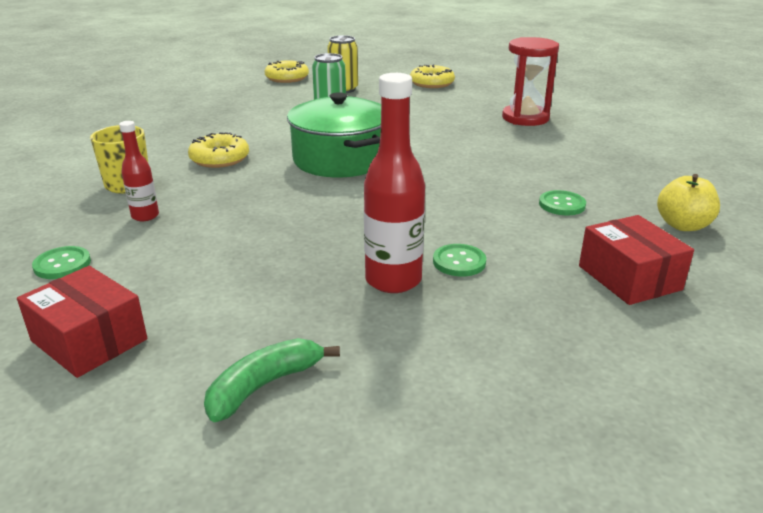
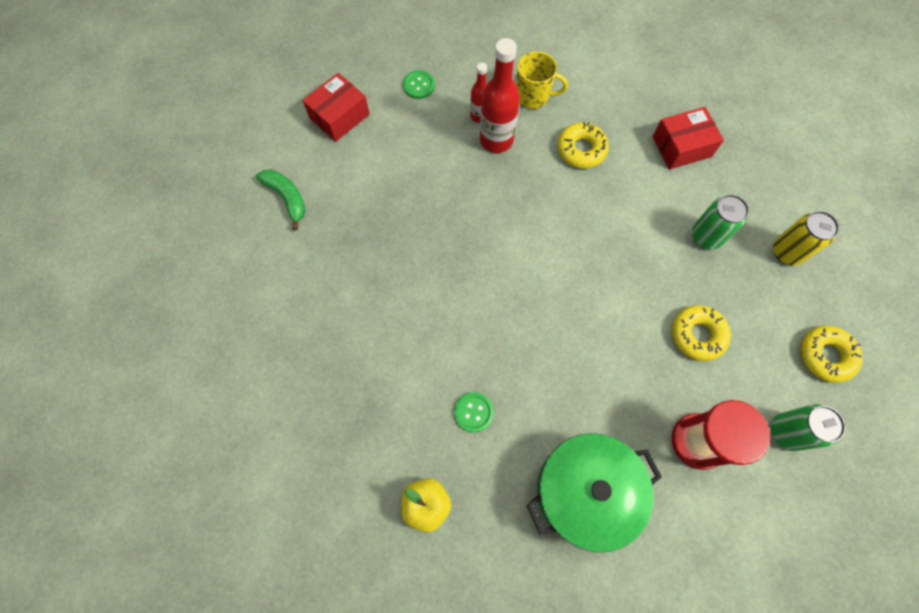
camera: 95 degrees right, 40 degrees up
(287, 78) = (825, 193): yellow donut -> yellow donut (697, 335)
(340, 159) = (577, 242): green pot -> green pot (585, 491)
(393, 280) = (374, 266): red bottle -> red bottle (496, 140)
(459, 262) = (391, 311): green button -> none
(499, 94) = (786, 432): none -> green can
(629, 278) = (354, 424): red box -> red box (681, 146)

